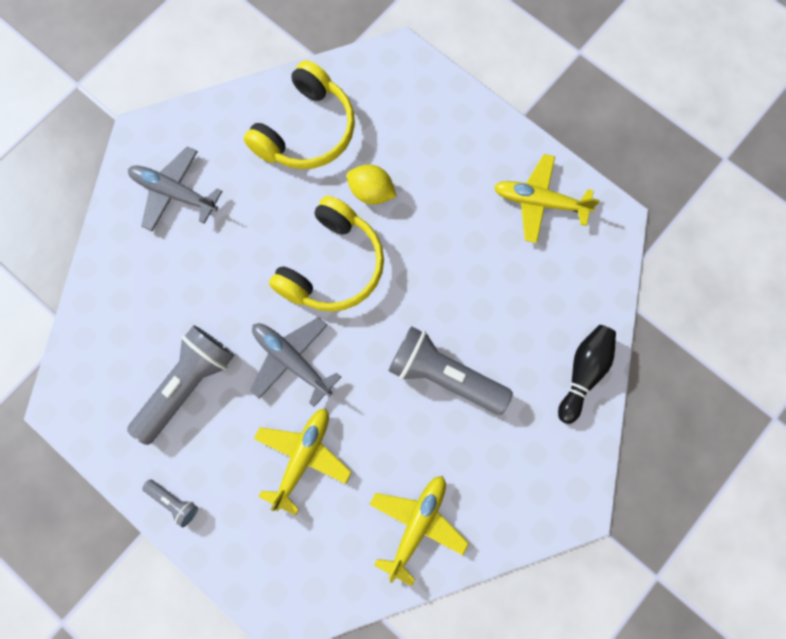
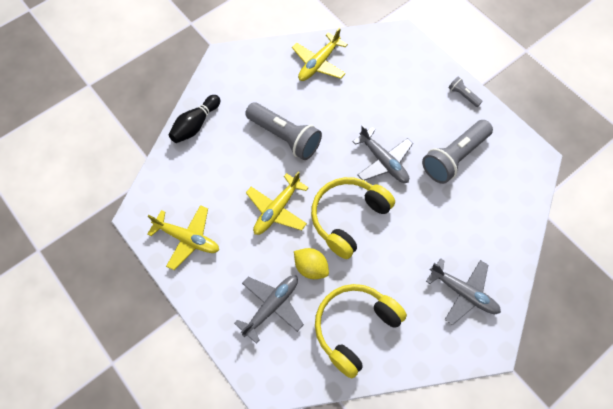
camera: 170 degrees left, 10 degrees down
(303, 457) = (382, 106): yellow plane -> yellow plane (277, 210)
(411, 138) = (271, 306): none -> grey plane

